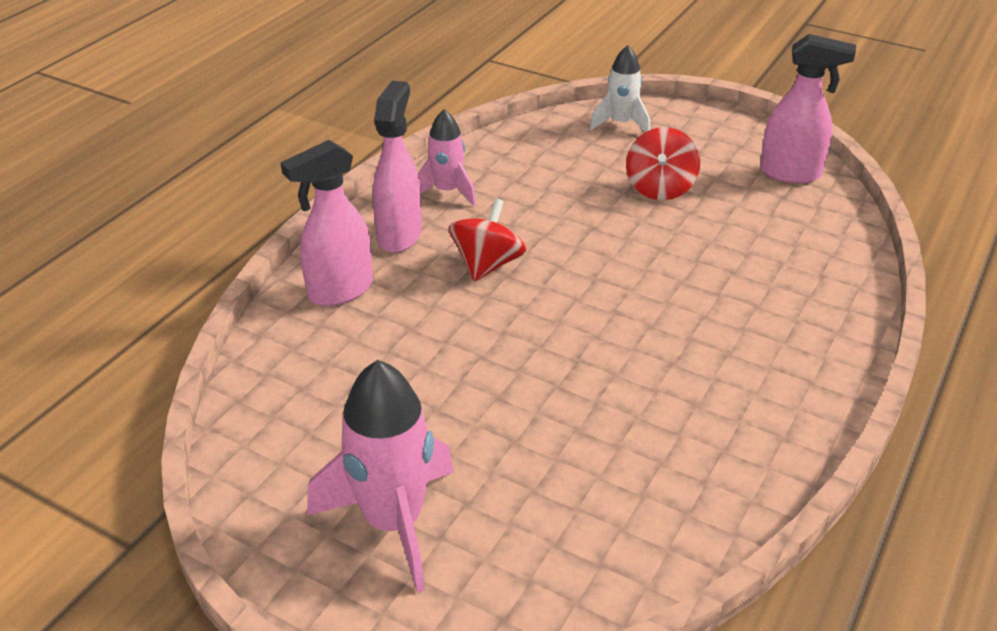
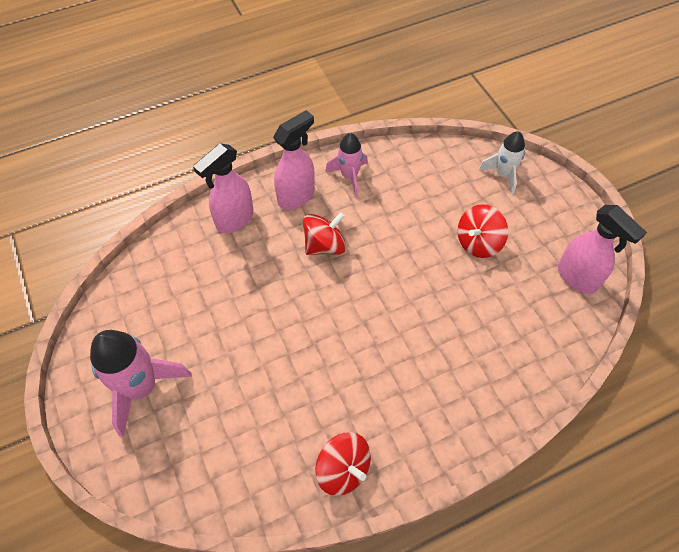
camera: 35 degrees right, 20 degrees up
(339, 291) = (234, 220): pink spray bottle -> pink spray bottle turned 45 degrees counterclockwise
(747, 457) = (343, 469): none -> red spinning top

